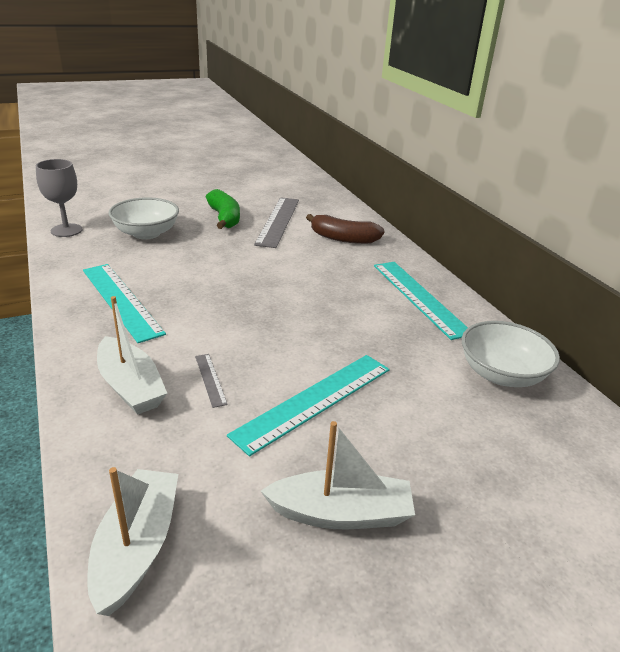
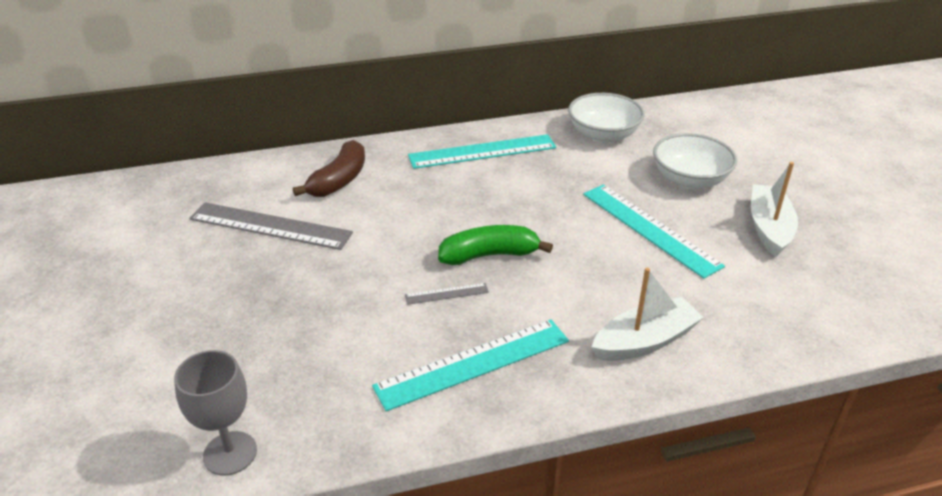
camera: 80 degrees left, 5 degrees up
(137, 547) = (829, 323): white boat -> none
(146, 233) = (272, 353): white bowl -> white bowl (689, 179)
(210, 379) = (627, 288): grey ruler -> grey ruler (446, 293)
(224, 218) = (242, 274): green banana -> green banana (489, 255)

